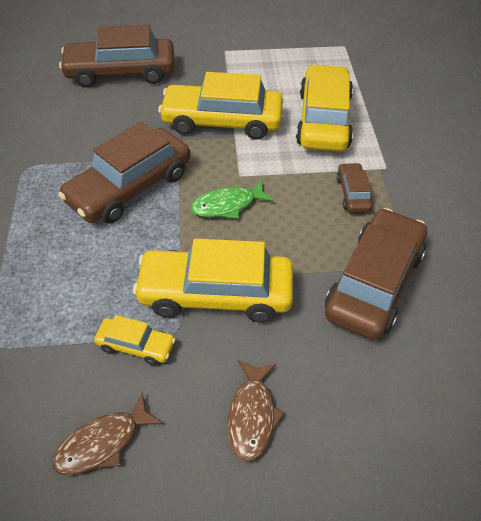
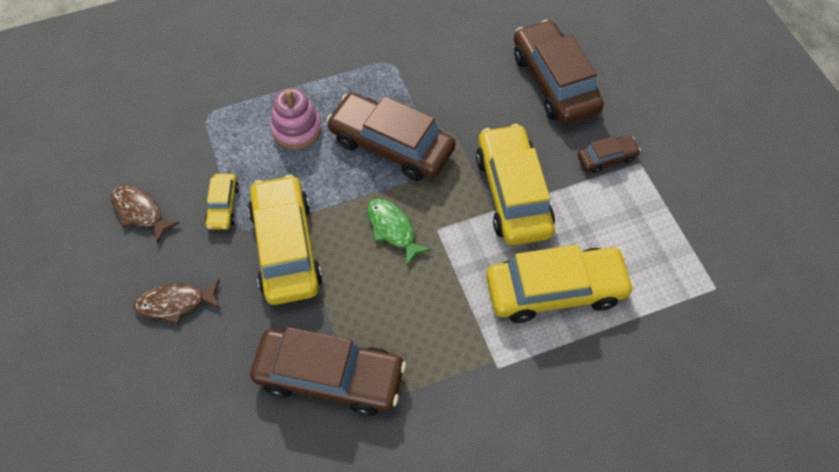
camera: 75 degrees right, 10 degrees up
(66, 258) = (297, 129): none -> pink stacking toy
(353, 193) = (445, 339): brown car -> brown car (606, 158)

